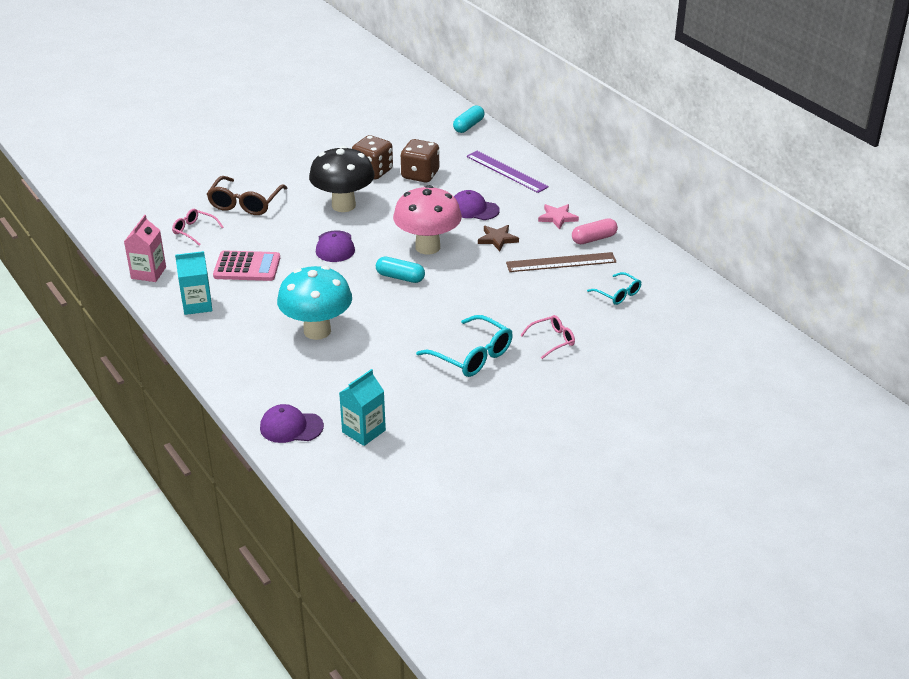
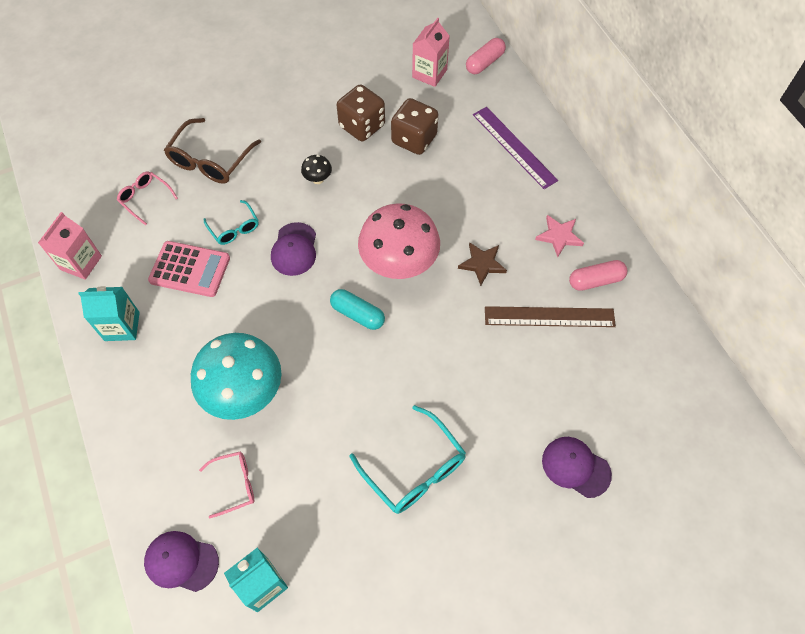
camera: 10 degrees right, 25 degrees up
(343, 205) = (318, 179): black mushroom -> black mushroom, size x0.41
(423, 136) = (429, 74): none -> pink carton
(468, 126) = (484, 63): turquoise capsule -> pink capsule
(474, 209) = (464, 207): purple cap -> purple cap (575, 467)
(552, 340) = (514, 457): pink glasses -> pink glasses (235, 484)
(618, 294) = (607, 385): turquoise glasses -> turquoise glasses (234, 228)

